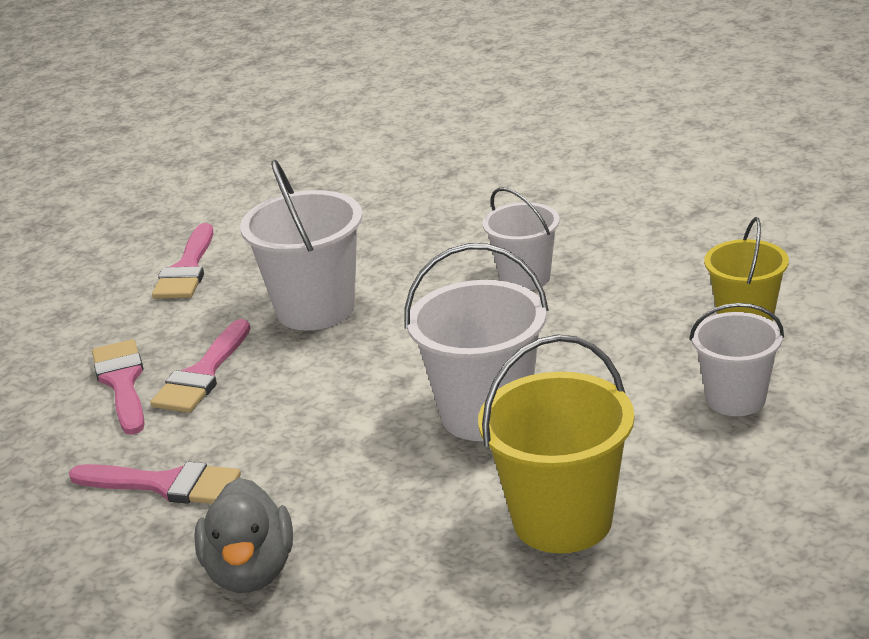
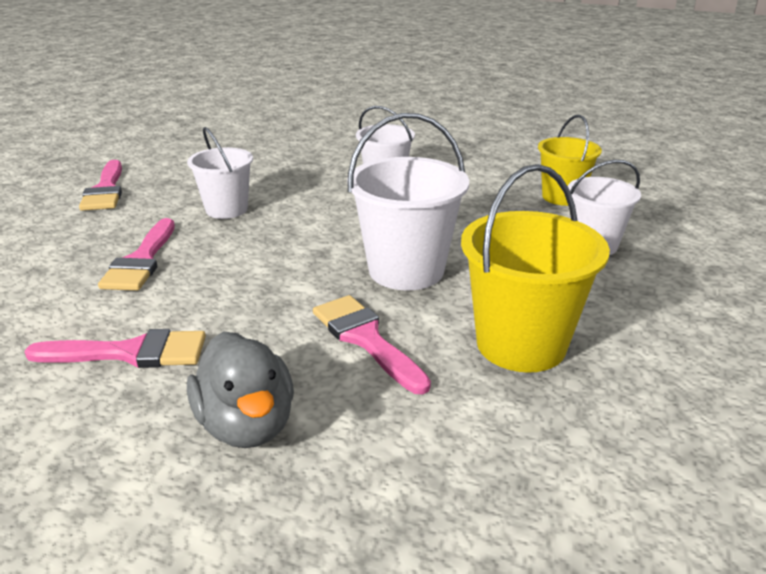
camera: 20 degrees left, 0 degrees up
(122, 383) = (65, 272): pink brush -> pink brush (366, 339)
(315, 309) = (226, 209): white bucket -> white bucket, size x0.64

